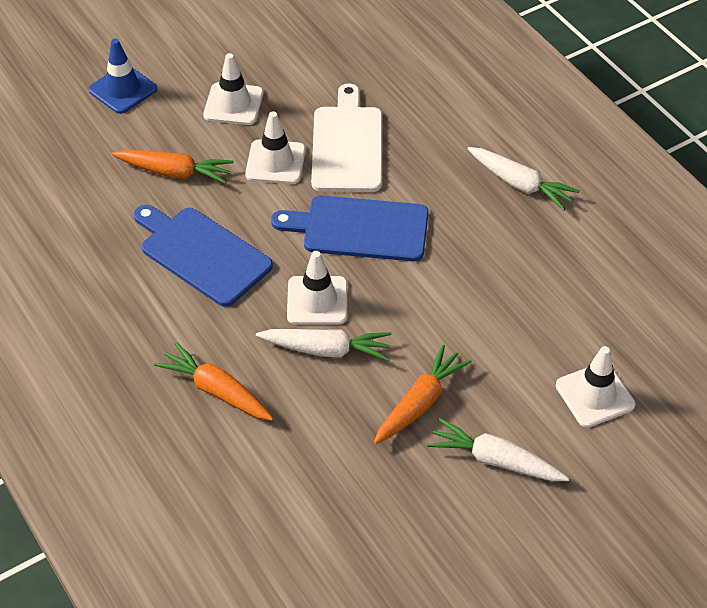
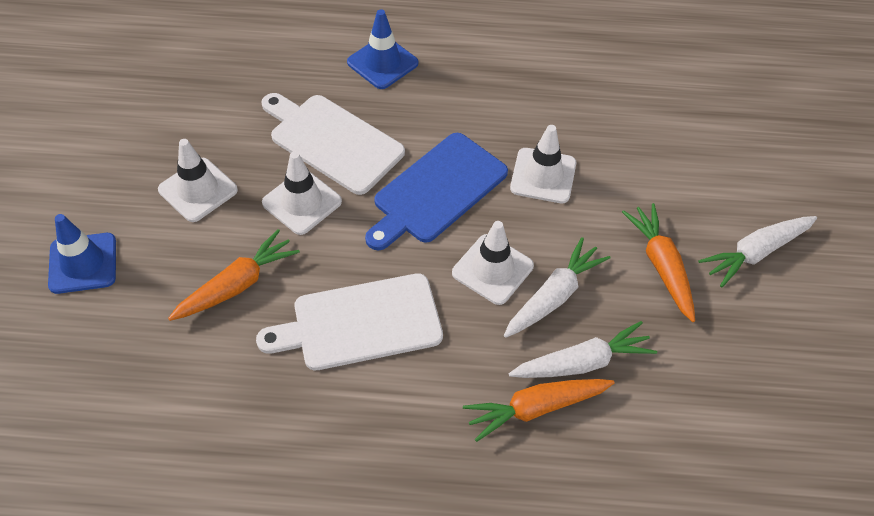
camera: 55 degrees left, 5 degrees up
(202, 254) = (360, 323): blue cutting board -> white cutting board
(454, 127) = (382, 63): none -> blue traffic cone
(520, 184) = (484, 63): white carrot -> white carrot (582, 363)
(595, 395) = (734, 153): white traffic cone -> white traffic cone (543, 176)

